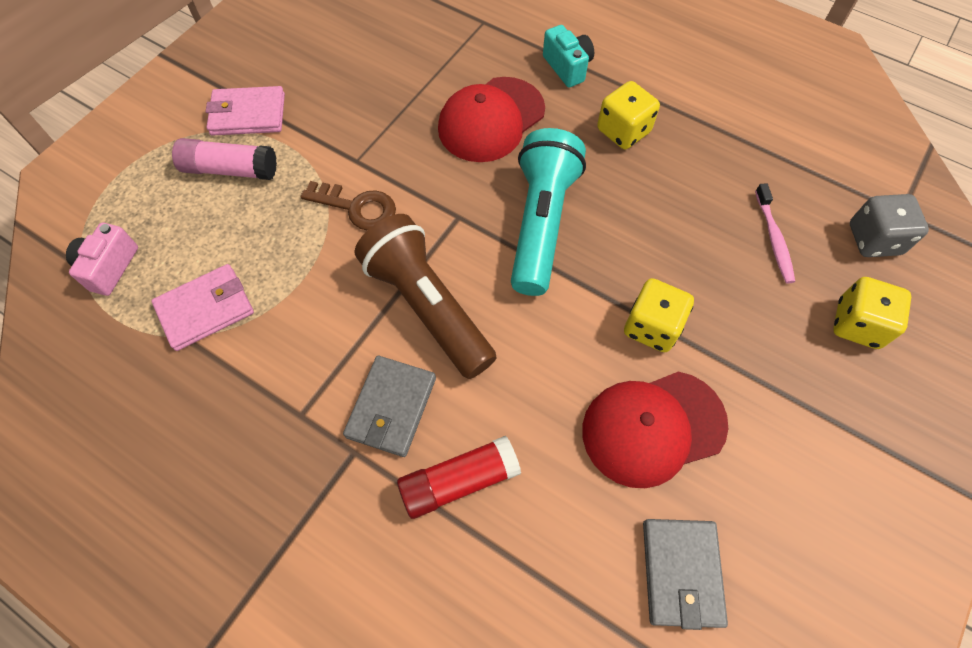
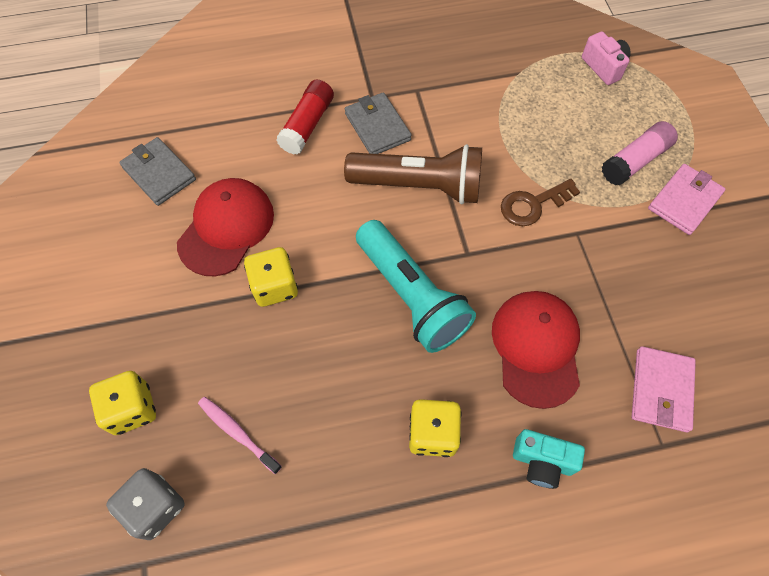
camera: 135 degrees right, 0 degrees up
(206, 309) = (528, 90): pink wallet -> pink wallet (661, 390)

